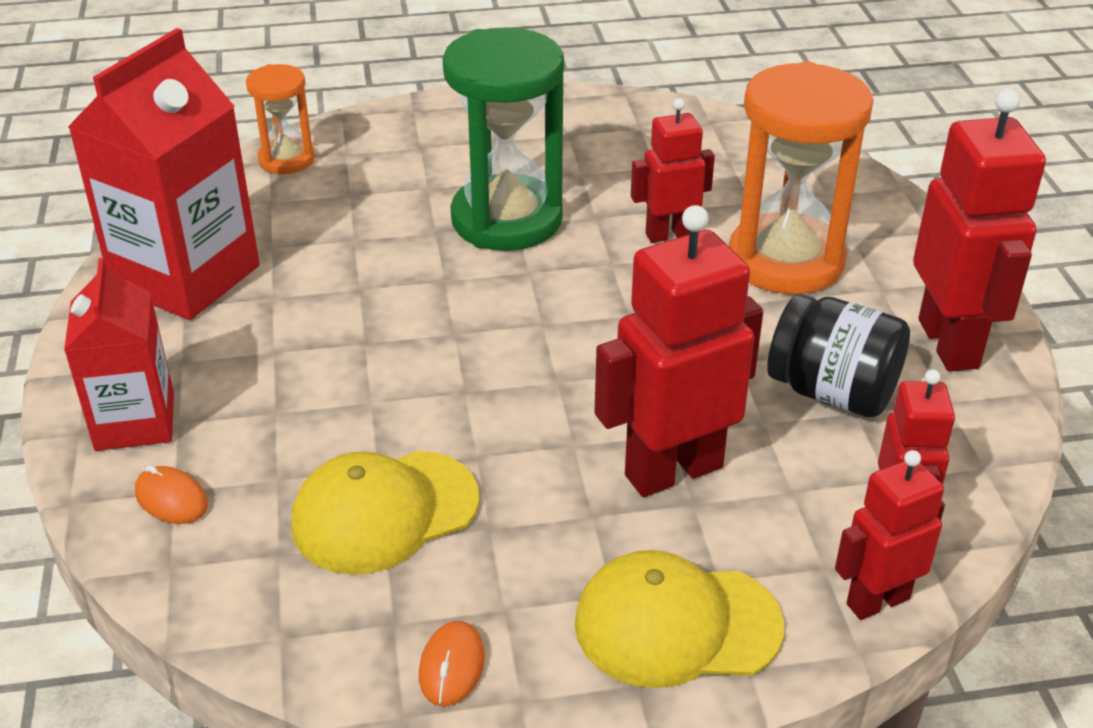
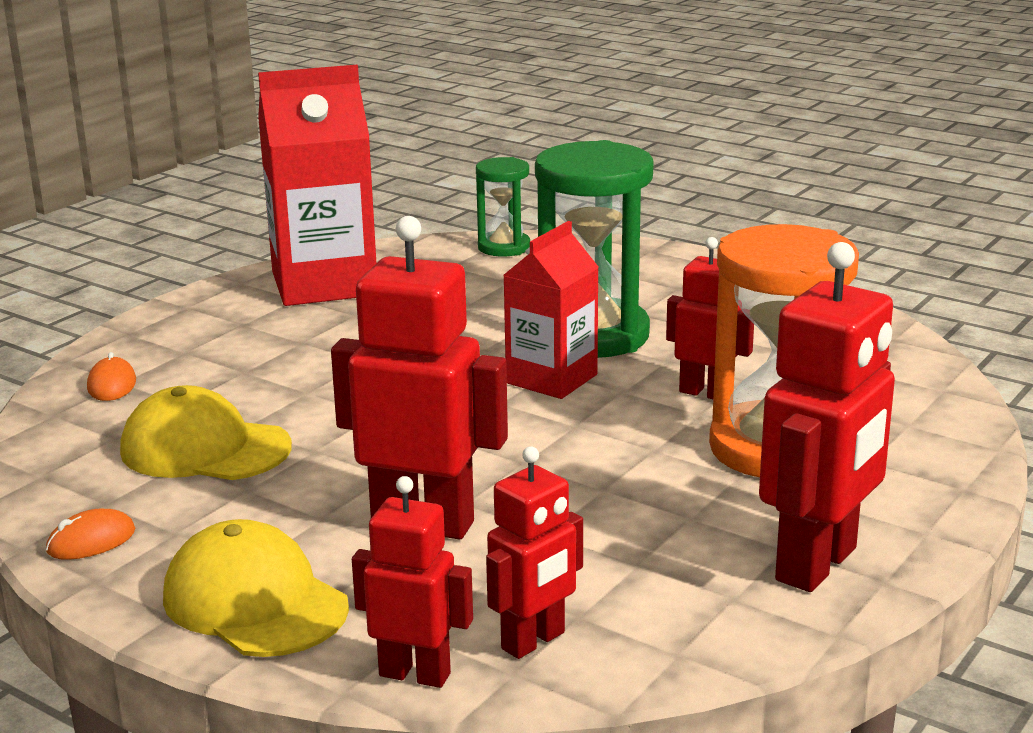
camera: 45 degrees right, 15 degrees down
(135, 421) = (163, 341): red carton -> red carton (551, 379)
(286, 160) = (504, 247): orange hourglass -> green hourglass
(832, 392) = (642, 542): black jar -> none

